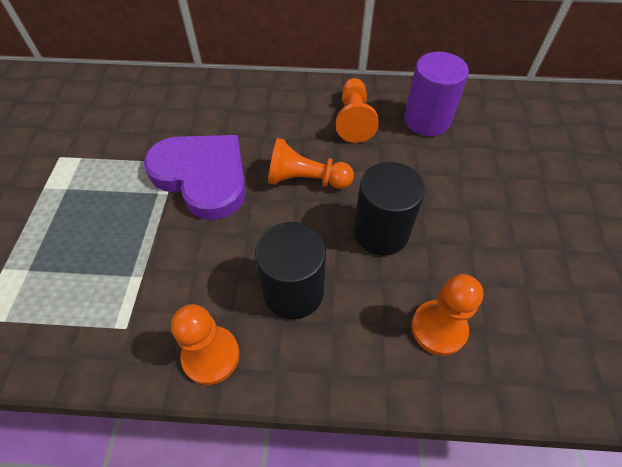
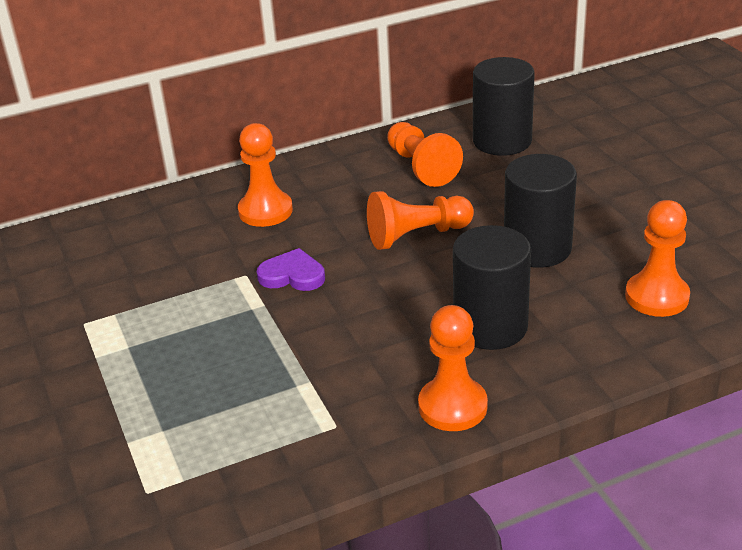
camera: 25 degrees left, 20 degrees down
(202, 177) = (292, 275): purple heart -> purple heart, size x0.46
(228, 114) = (265, 211): none -> orange pawn
(427, 120) = (502, 141): purple cylinder -> black cylinder

